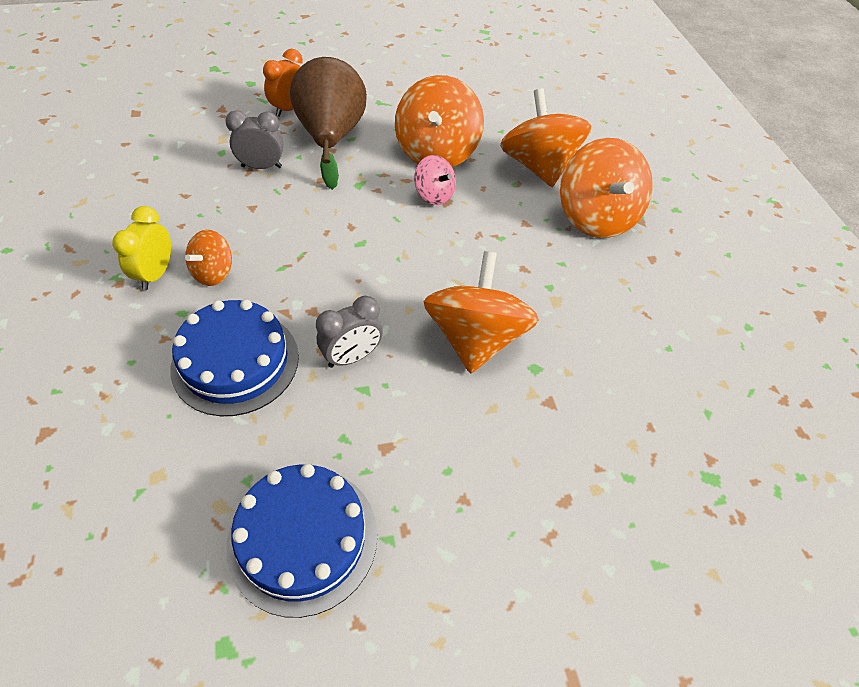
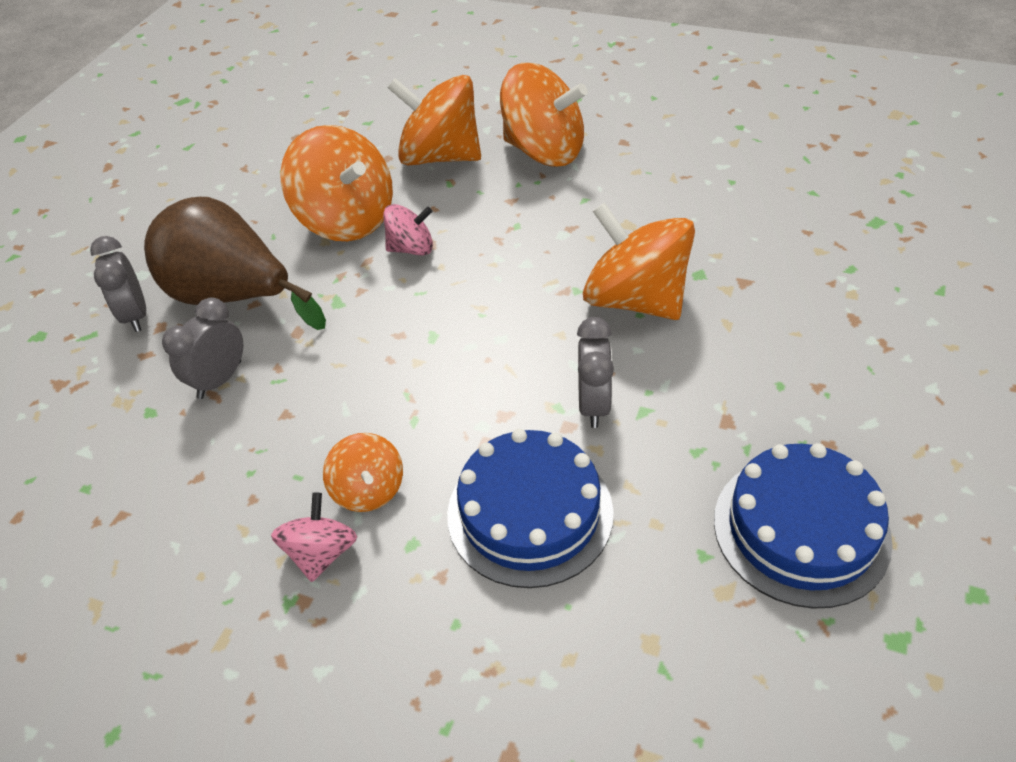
camera: 50 degrees left, 5 degrees down
(156, 274) = (321, 553): yellow clock -> pink spinning top
(289, 109) = (135, 315): orange clock -> grey clock

